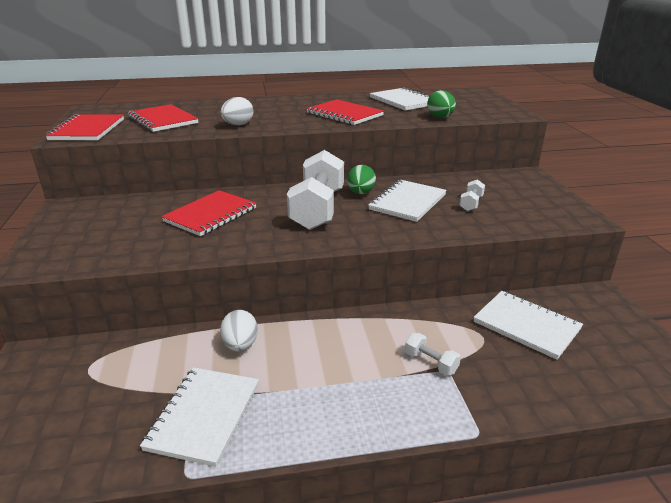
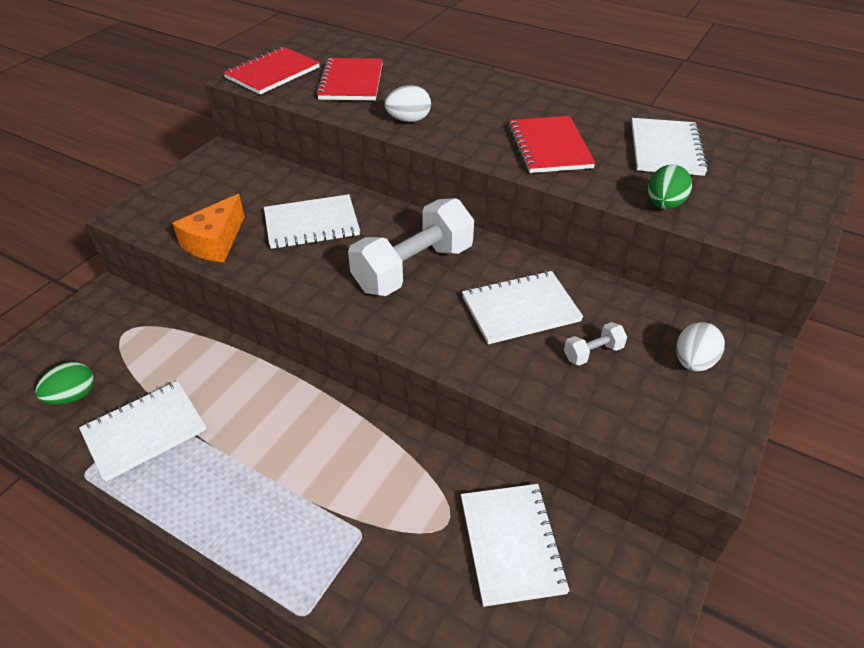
camera: 40 degrees right, 15 degrees up
(145, 250) = (215, 242): none -> orange cheese
(211, 215) = (311, 224): red notebook -> white notebook
(240, 345) = (238, 380): white egg -> white egg (693, 362)
(360, 193) = (488, 267): green egg -> green egg (73, 396)
(430, 363) = (360, 513): white dumbbell -> none

